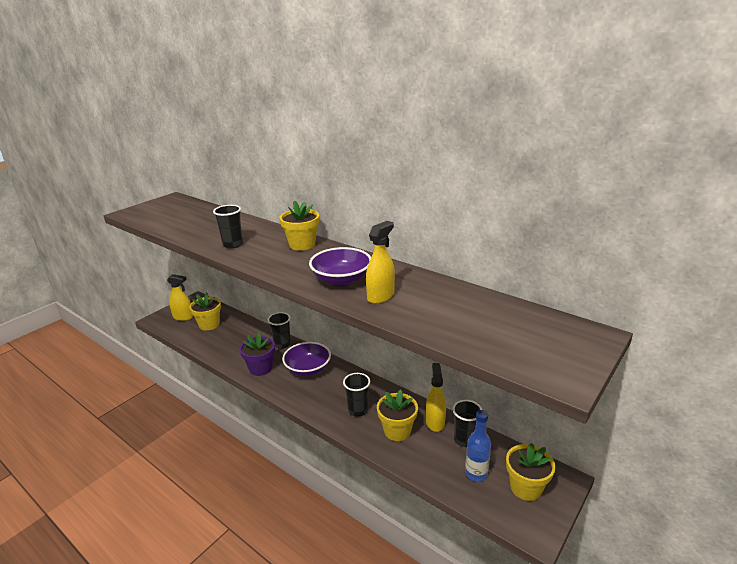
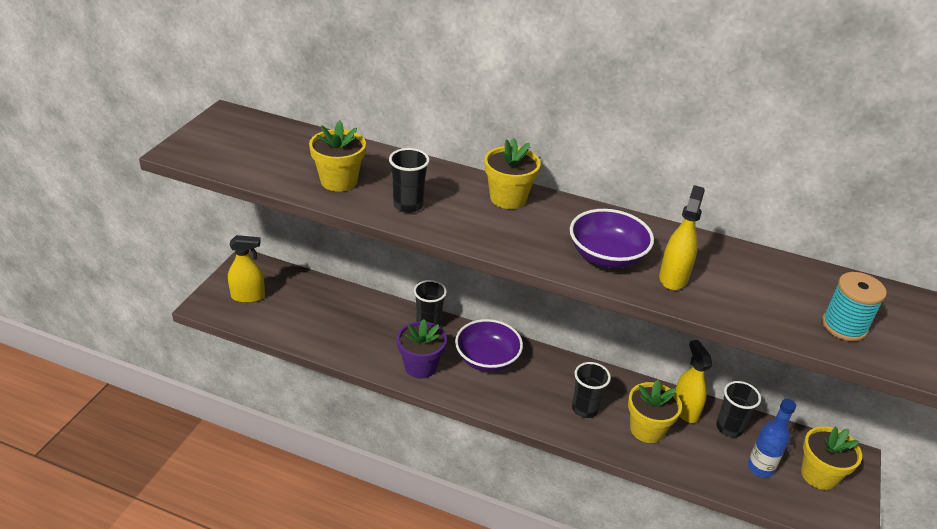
camera: 20 degrees left, 10 degrees up
(209, 324) = (298, 305): yellow flower pot -> yellow flower pot (339, 181)
(498, 339) = (844, 326): none -> turquoise spool

